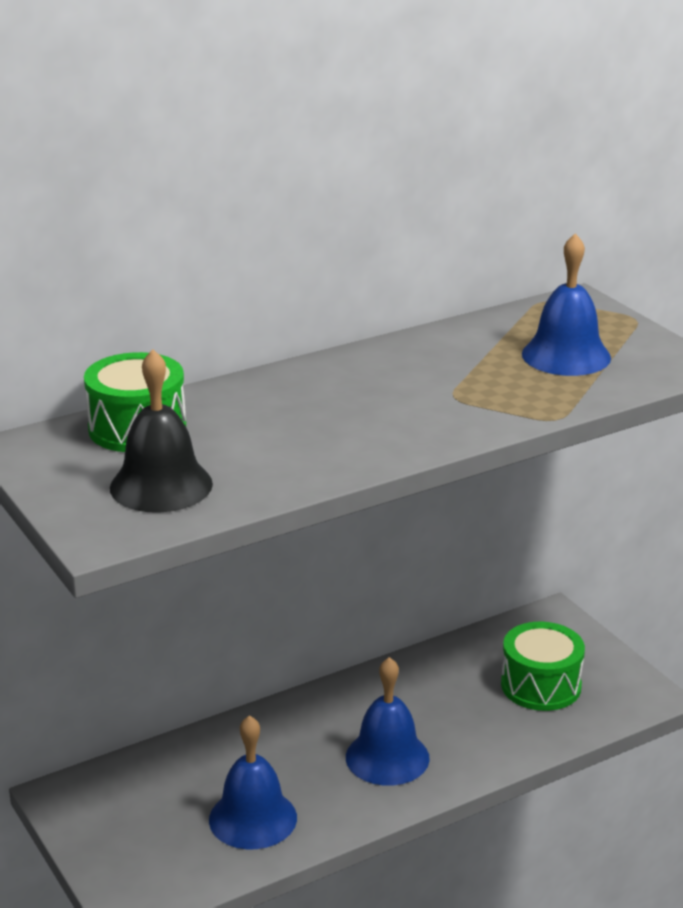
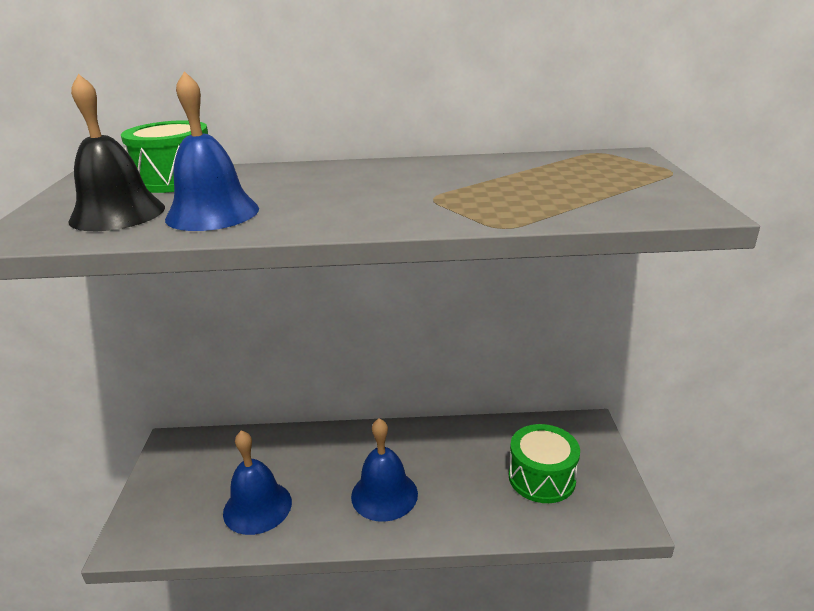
camera: 30 degrees right, 0 degrees up
(566, 355) = (573, 186): blue bell -> blue bell (212, 213)

